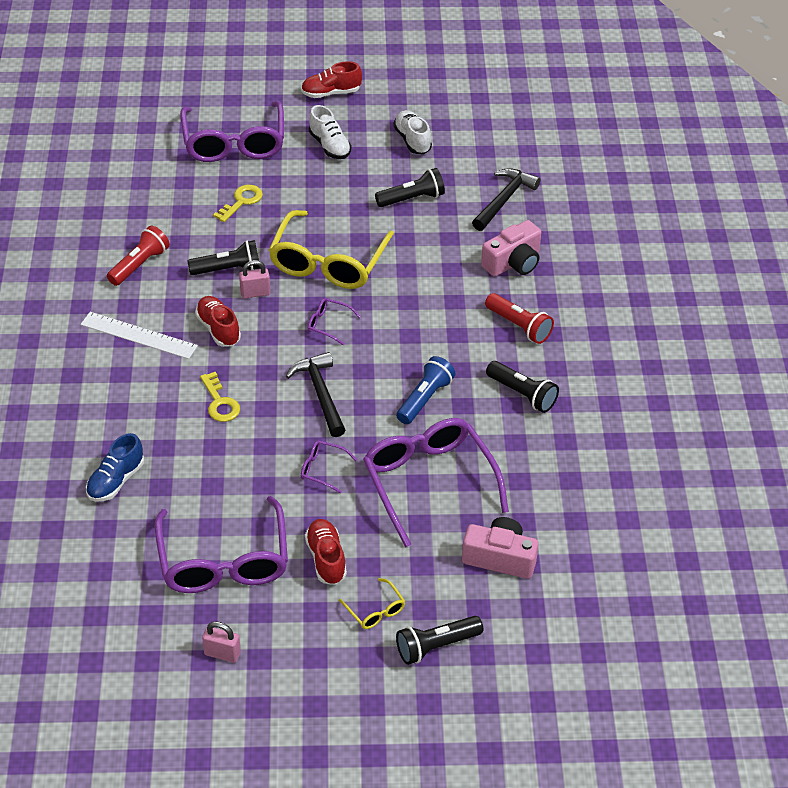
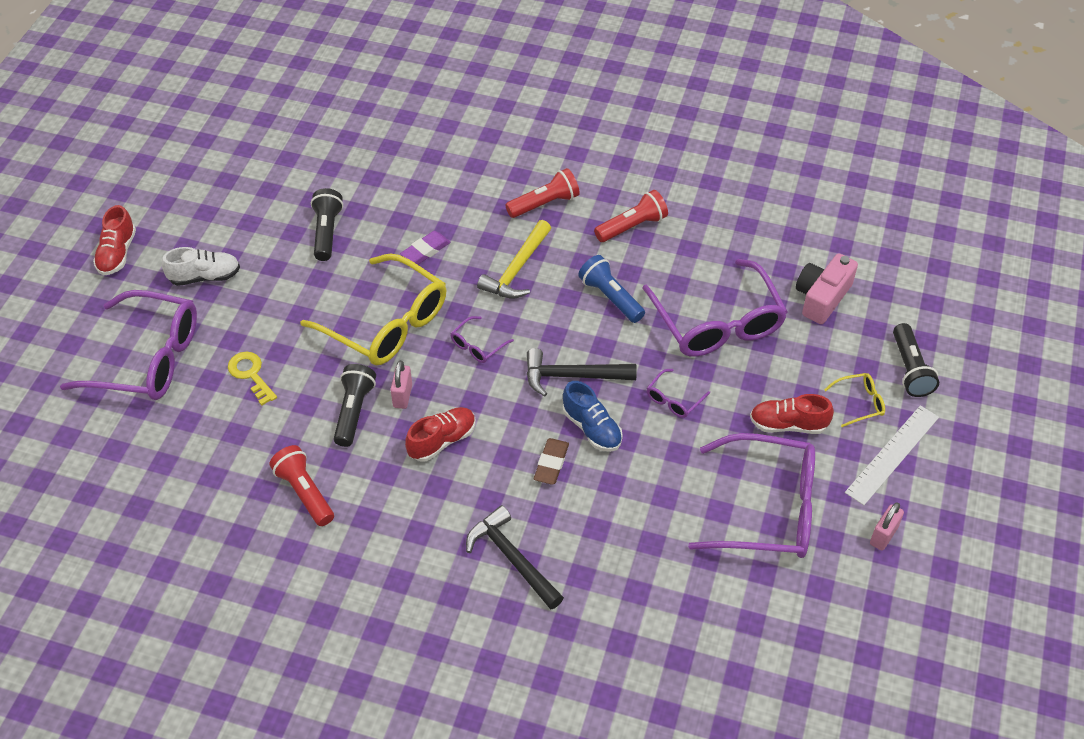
camera: 70 degrees left, 5 degrees up
(116, 481) = (629, 583): blue shoe -> blue shoe (592, 428)
(139, 335) = (418, 516): white ruler -> white ruler (892, 454)
(218, 329) = (442, 441): red shoe -> red shoe turned 150 degrees clockwise
(220, 402) = (551, 464): yellow key -> brown eraser
(412, 140) = (237, 208): white shoe -> none
(421, 263) = (425, 251): none -> purple eraser
(428, 327) = (517, 269): none -> yellow hammer
(429, 482) = (717, 323): purple glasses -> purple glasses turned 105 degrees counterclockwise
(504, 200) = (367, 165): black hammer -> black hammer (512, 559)
(513, 262) = (458, 183): pink camera -> none
(522, 394) = (632, 226): black flashlight -> red flashlight

